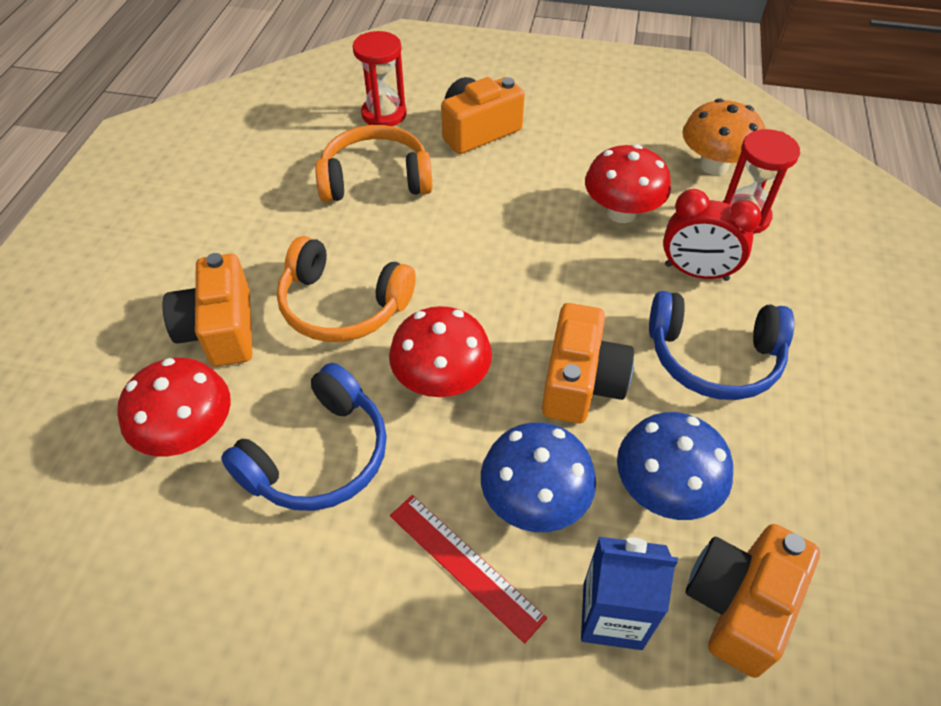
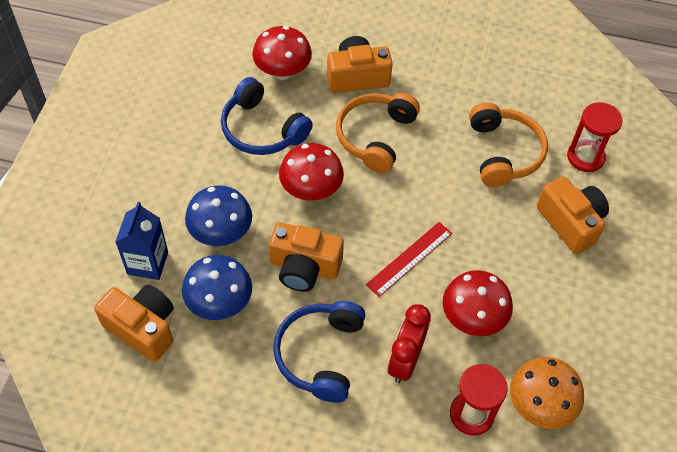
camera: 90 degrees right, 5 degrees up
(465, 565) = (187, 196): red ruler -> red ruler (409, 258)

